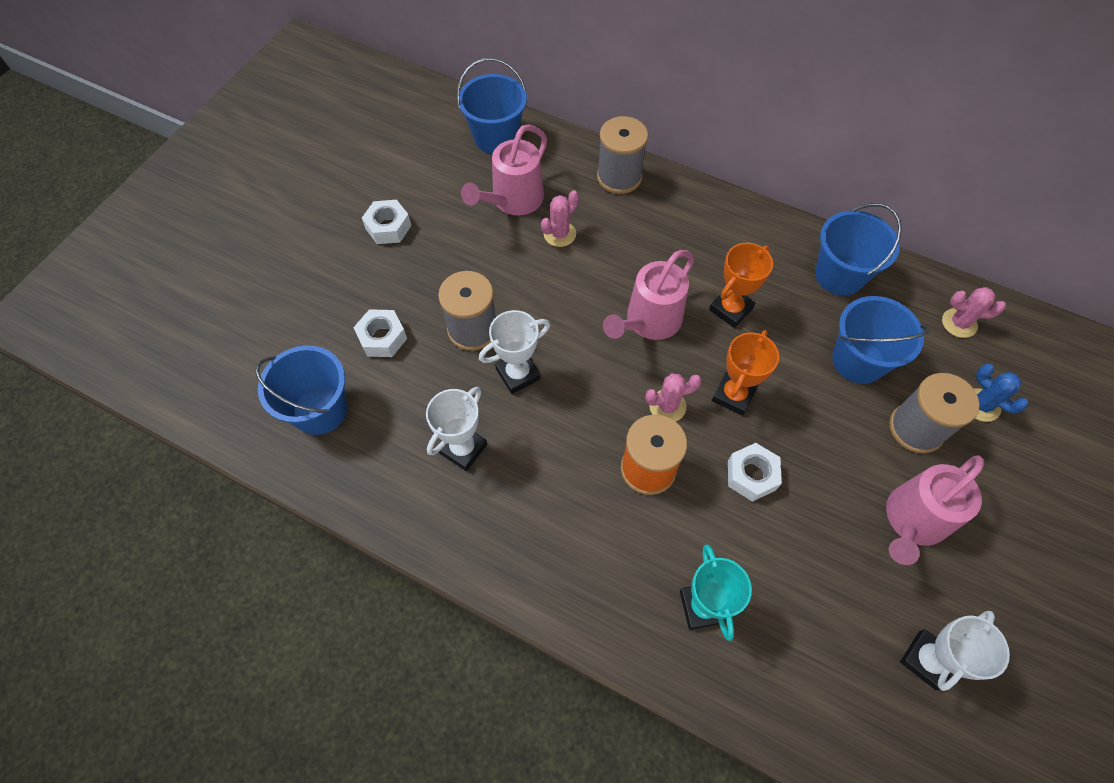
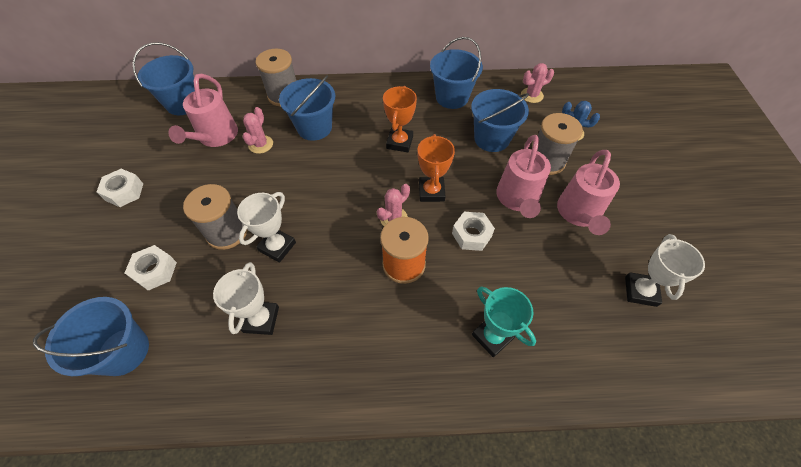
camera: 30 degrees left, 5 degrees down
(634, 239) = (314, 127): none -> blue bucket
(648, 322) = (351, 172): pink watering can -> pink watering can (517, 199)

